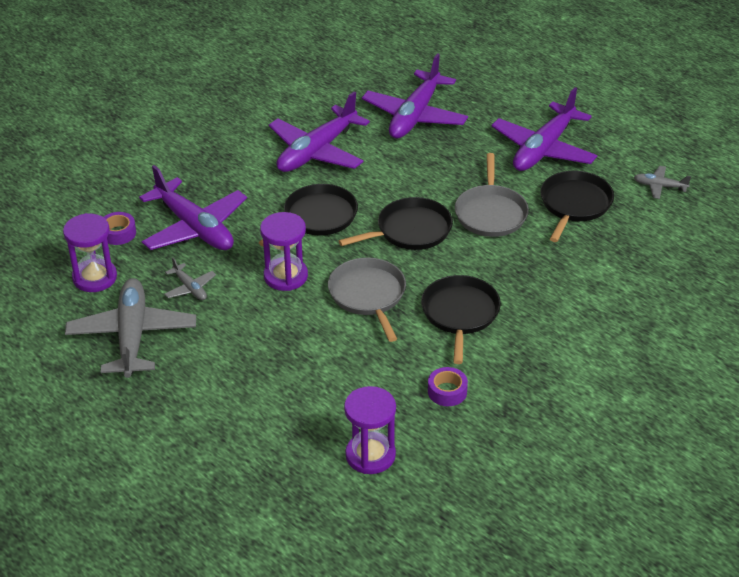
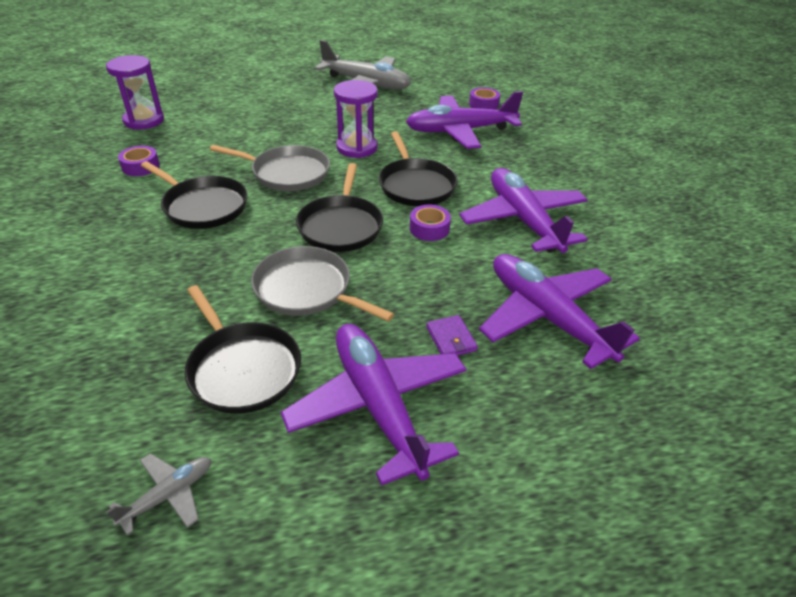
camera: 120 degrees right, 0 degrees up
(95, 278) = (440, 87): purple hourglass -> none
(190, 288) = (390, 111): grey plane -> none
(371, 189) = (429, 228): none -> purple tape
(471, 143) = (451, 339): none -> purple wallet

